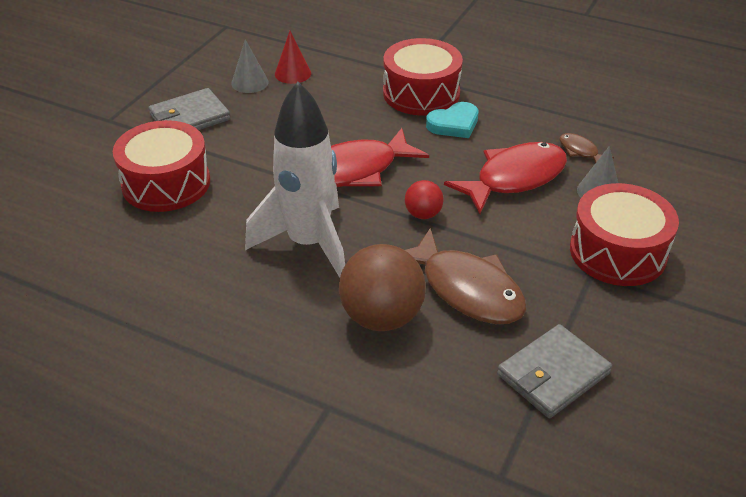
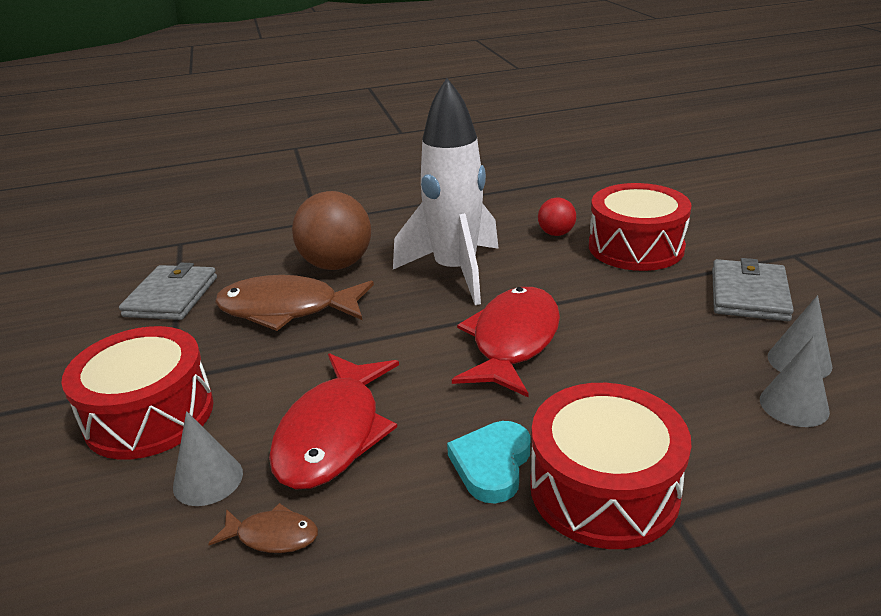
camera: 140 degrees right, 10 degrees down
(293, 73) = (794, 405): red cone -> grey cone
(423, 214) = (392, 340): red ball -> red ball (556, 233)

